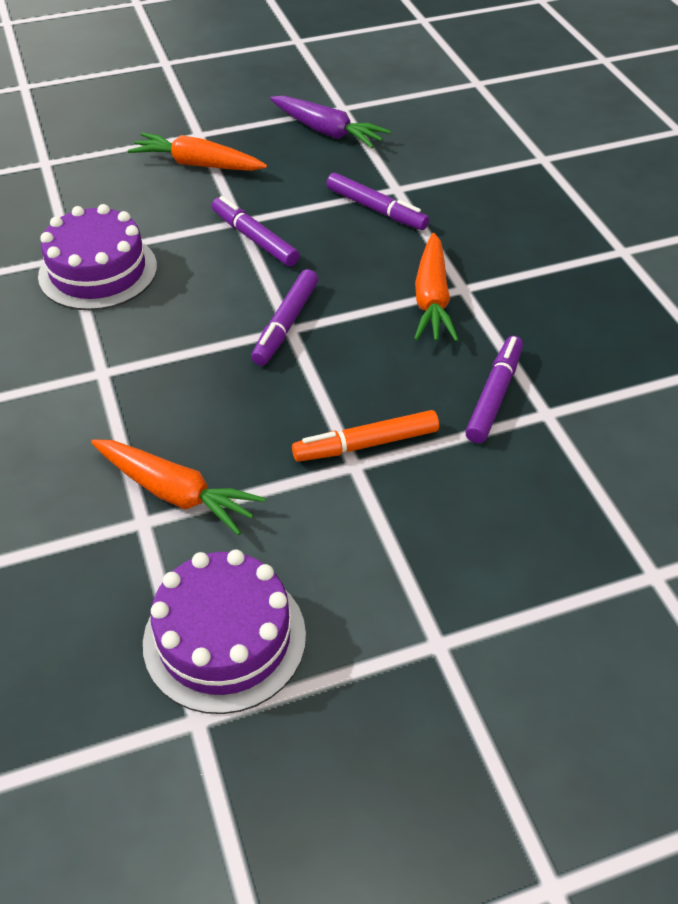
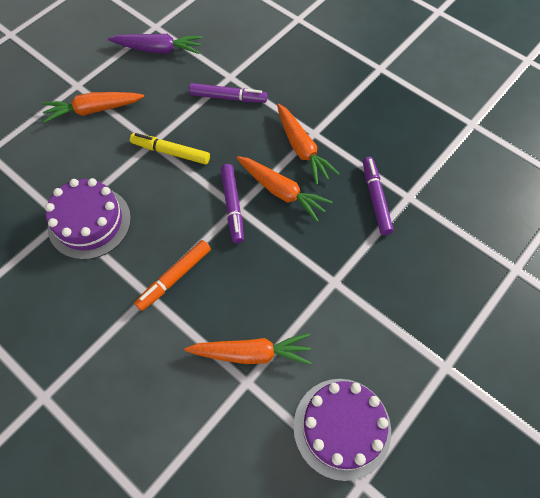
camera: 30 degrees left, 15 degrees up
(255, 239) = (171, 152): purple marker -> yellow marker
(364, 334) = (281, 191): none -> orange carrot
(366, 444) = (331, 265): orange marker -> orange marker (174, 277)

